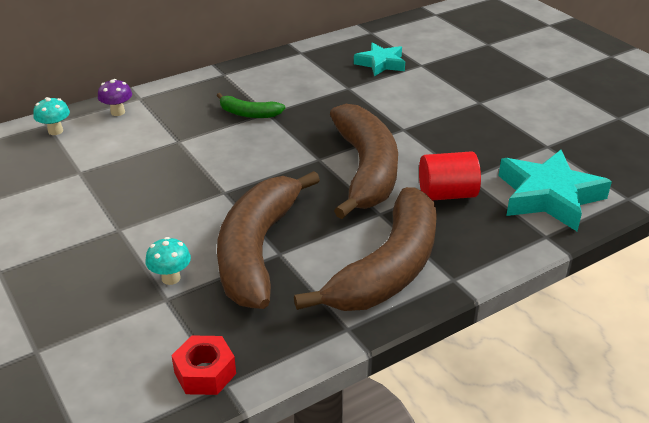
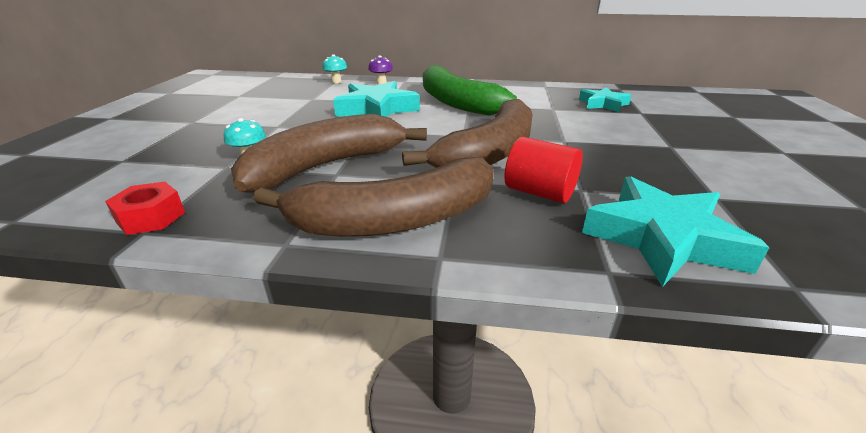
camera: 40 degrees right, 5 degrees down
(183, 157) = (377, 109): none -> turquoise star
(248, 113) = (456, 102): green banana -> green banana, size x2.21

